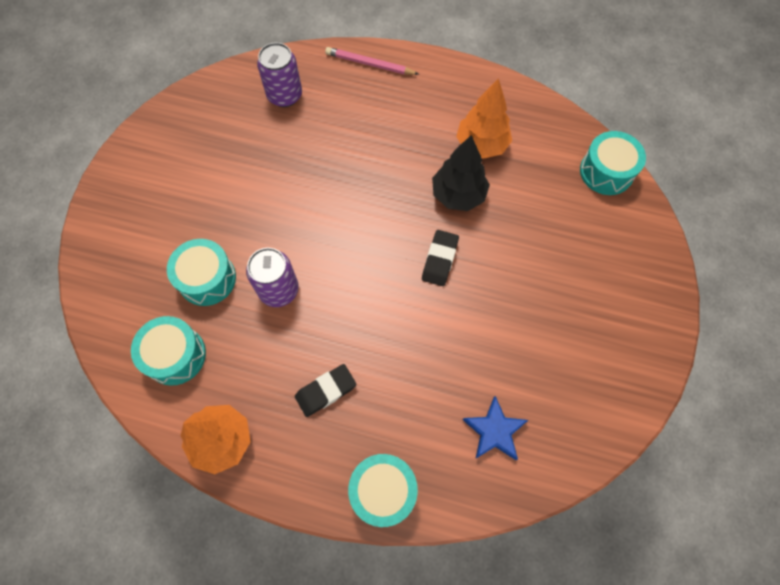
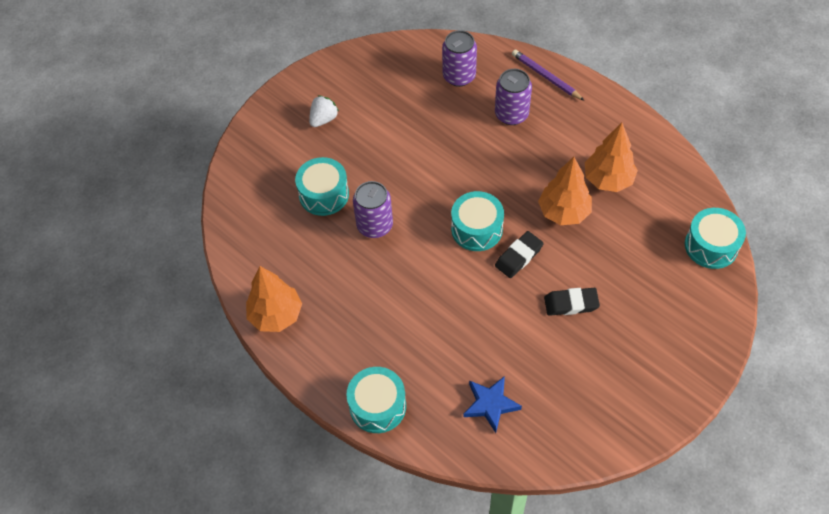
camera: 30 degrees right, 10 degrees down
(165, 195) = (323, 119): none -> white strawberry
(175, 355) = (272, 240): turquoise drum -> turquoise drum (477, 229)
(326, 391) = (372, 315): black eraser -> black eraser (571, 304)
(356, 115) = (511, 114): none -> purple can
(369, 64) = (546, 76): pink pencil -> purple pencil
(458, 195) = (564, 212): black tree -> orange tree

